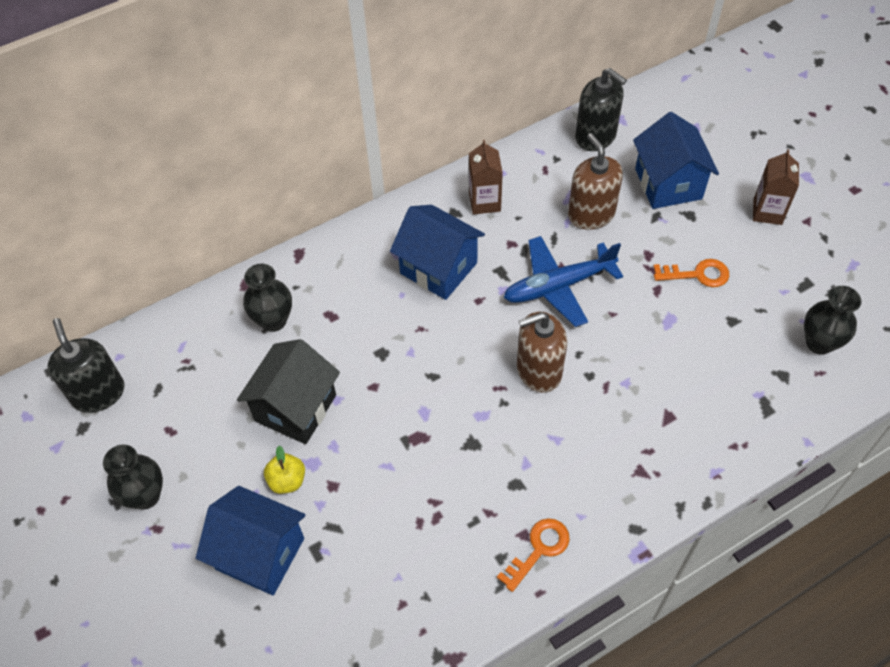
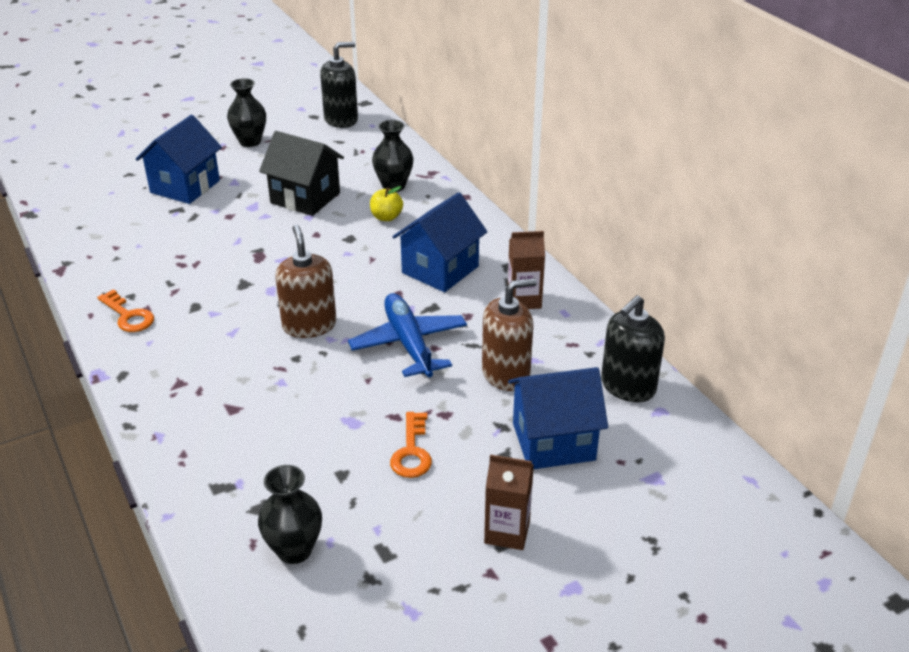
camera: 90 degrees right, 20 degrees down
(287, 480) = (241, 196): yellow apple -> yellow apple (386, 217)

